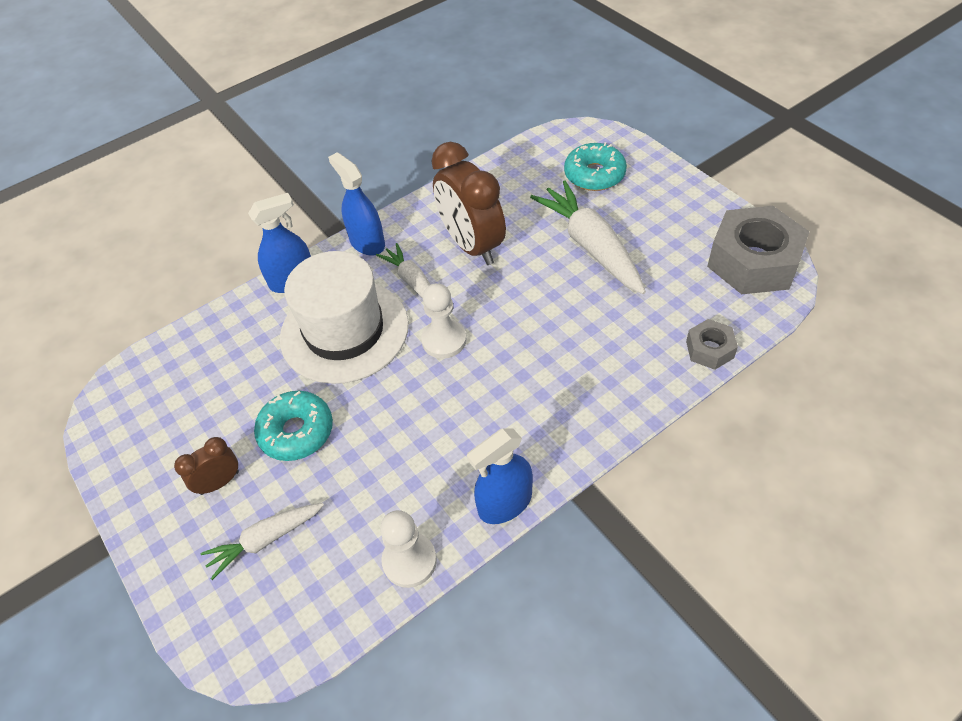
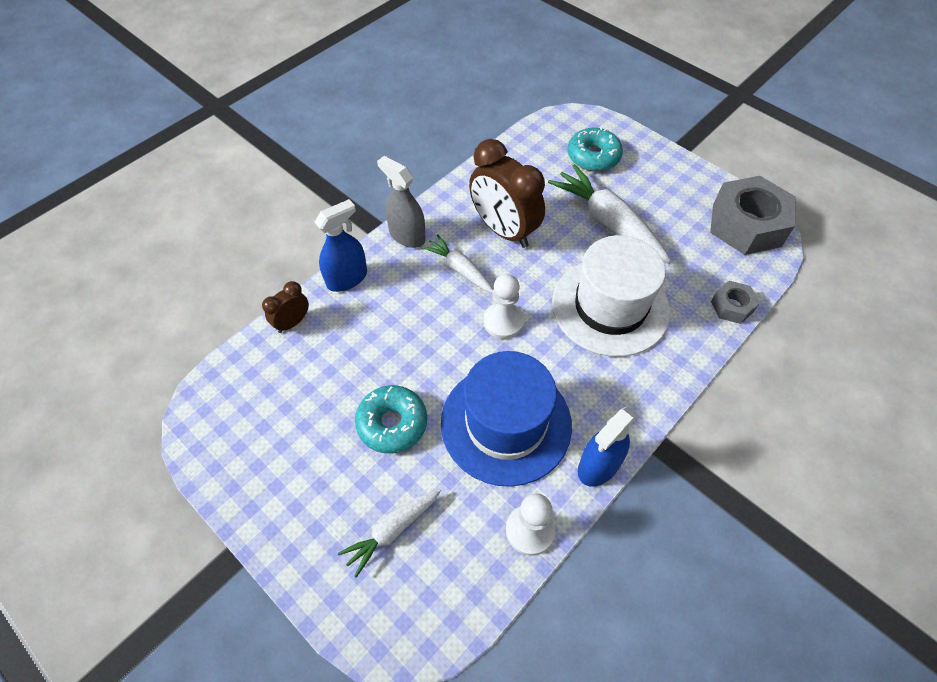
camera: 15 degrees left, 5 degrees up
(219, 482) = (333, 481): brown clock -> brown clock (292, 322)
(344, 331) = (409, 322): white hat -> white hat (610, 306)
(367, 242) = (407, 235): blue spray bottle -> grey spray bottle
(416, 446) = (506, 423): none -> blue hat

